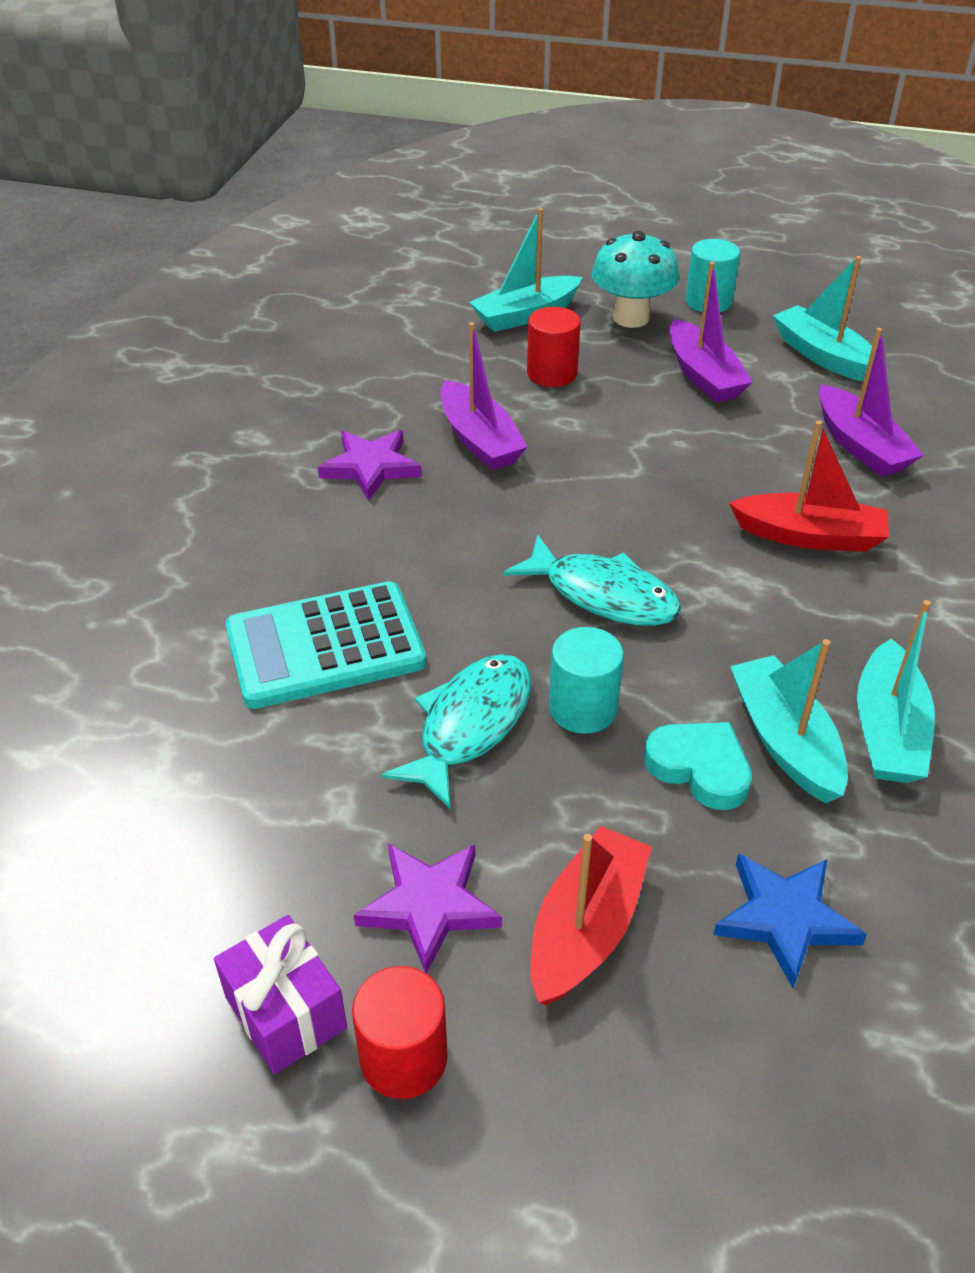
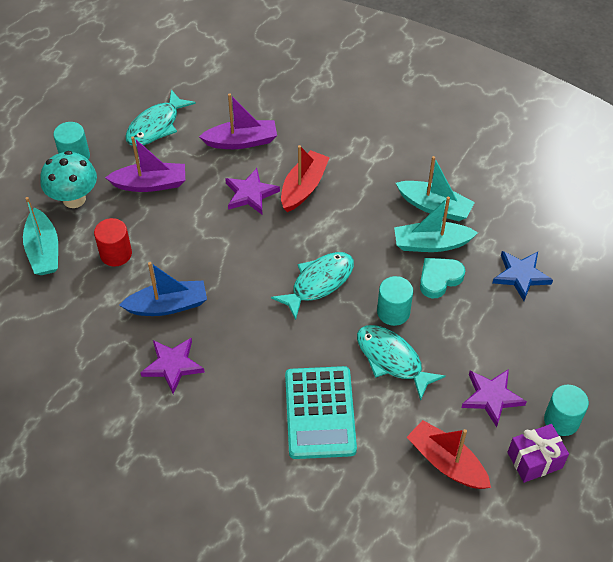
camera: 75 degrees left, 10 degrees up
(403, 1058) = (561, 420): red cylinder -> turquoise cylinder
(479, 439) = (167, 305): purple boat -> blue boat
(586, 929) = (513, 343): red boat -> red boat (446, 462)
(752, 478) = (250, 194): none -> purple star
(823, 356) = (156, 126): turquoise boat -> turquoise fish

